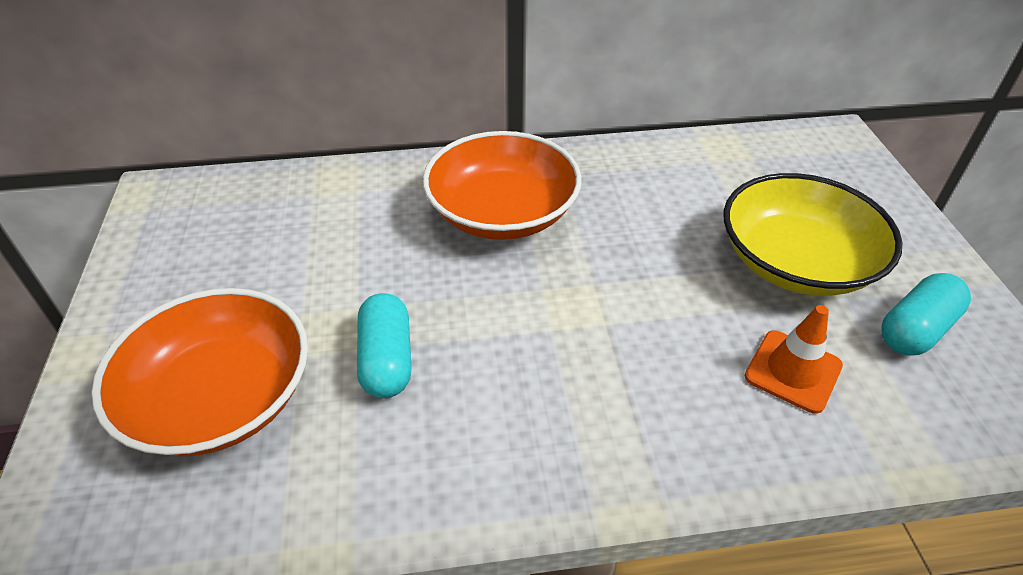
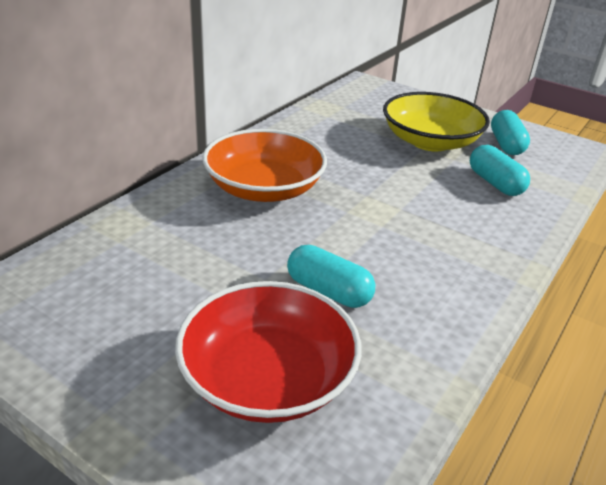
camera: 50 degrees left, 10 degrees down
(220, 398) = (268, 378): orange bowl -> red bowl
(793, 371) = (495, 183): orange traffic cone -> turquoise capsule

